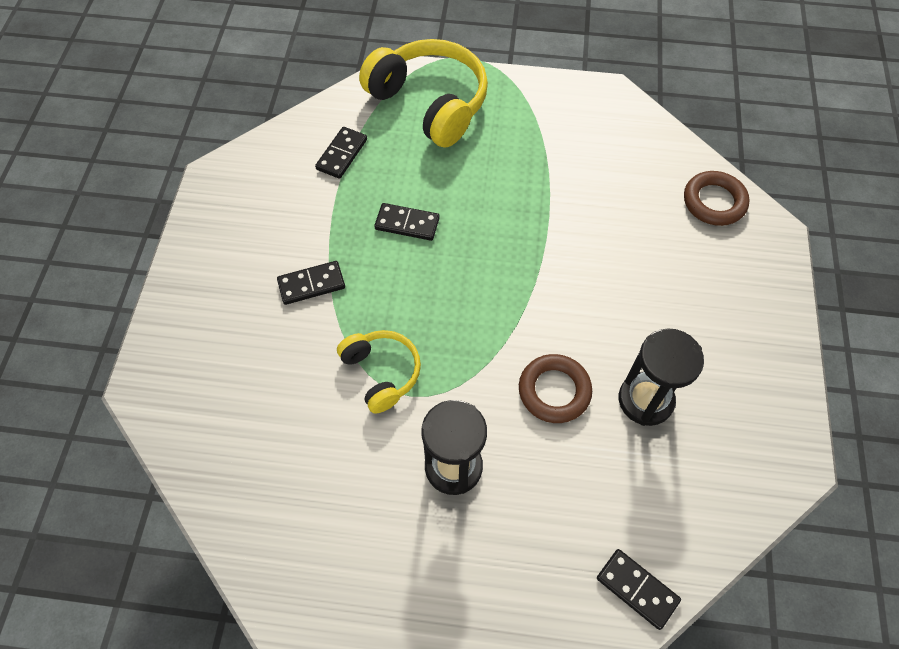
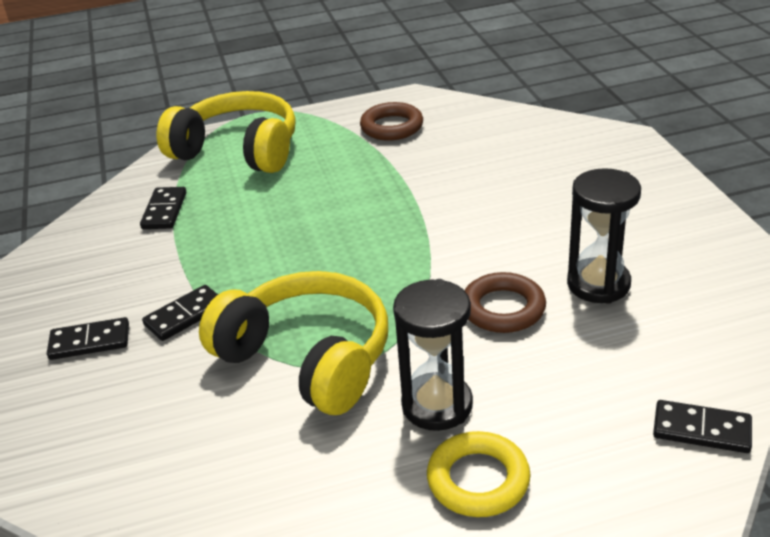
camera: 20 degrees left, 25 degrees down
(381, 373) = (308, 358): yellow headphones -> yellow headphones, size x1.77
(407, 224) = (266, 238): black domino -> black domino (89, 342)
(447, 552) = (478, 480): none -> yellow ring
(714, 202) = (558, 135): brown ring -> brown ring (392, 127)

